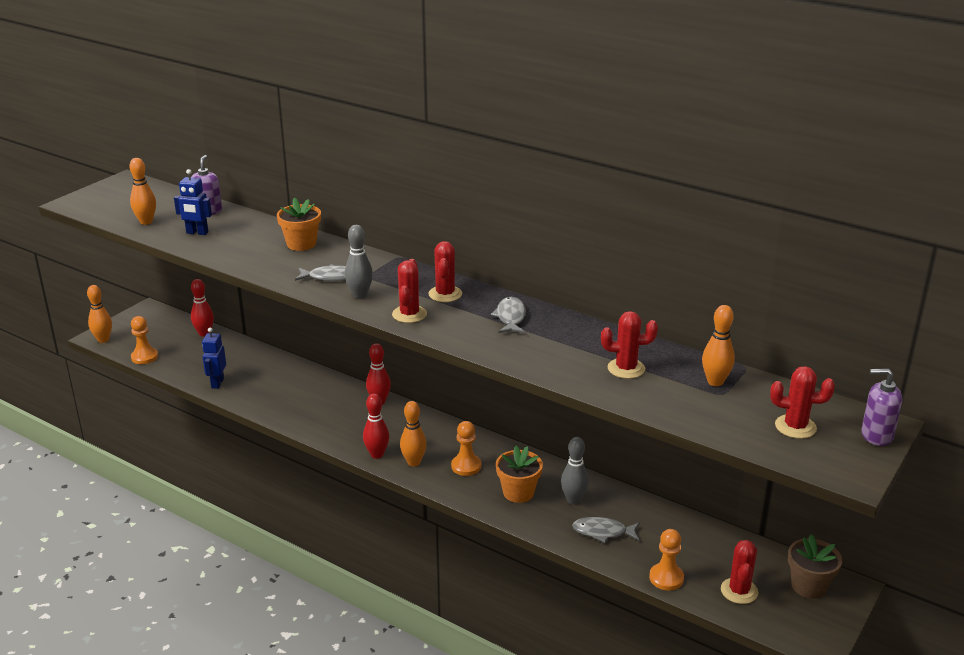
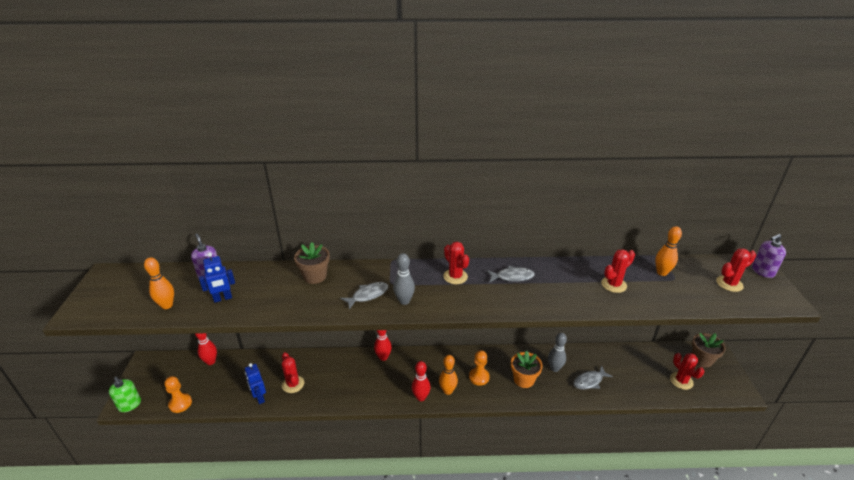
camera: 35 degrees left, 5 degrees up
(103, 340) = (130, 405): orange bowling pin -> green soap dispenser
(301, 244) = (315, 276): orange flower pot -> brown flower pot
(409, 314) = (453, 302): red cactus -> red cactus (293, 384)
(510, 317) = (512, 277): grey fish -> grey fish turned 120 degrees clockwise
(666, 578) = (646, 393): orange pawn -> none

